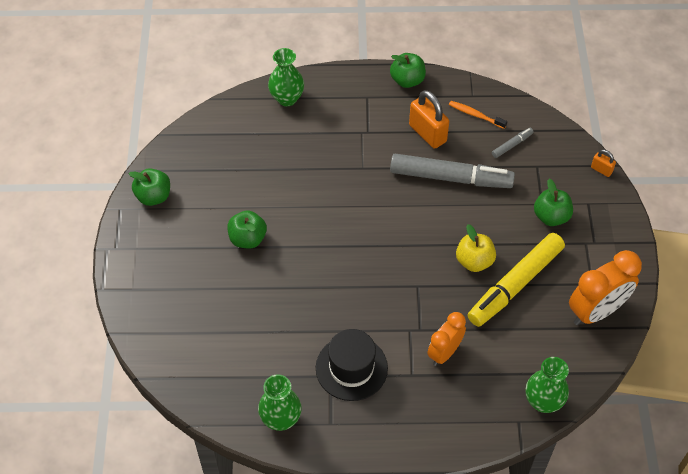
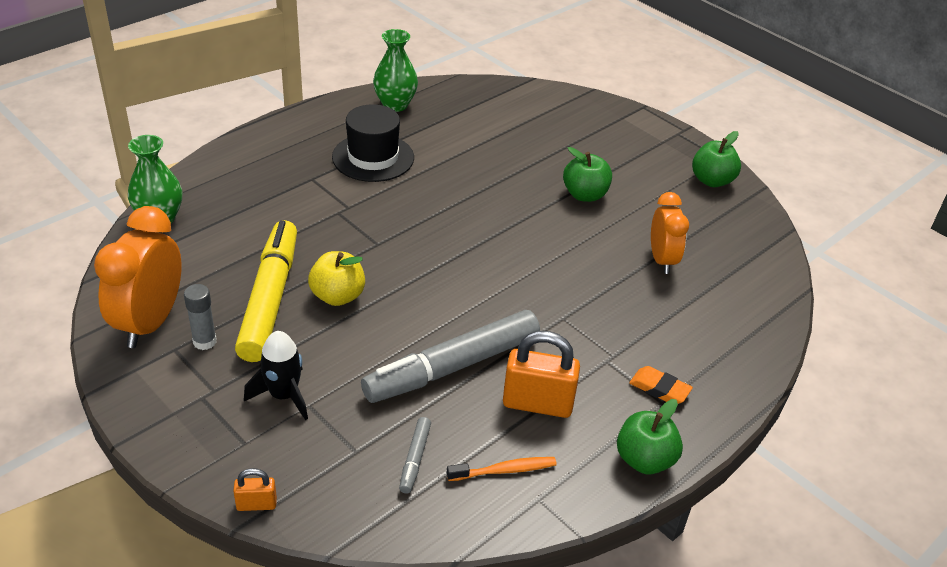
camera: 135 degrees right, 15 degrees down
(287, 98) = (741, 340): green vase -> none
(360, 103) = (659, 389): none -> orange eraser
(444, 352) = (295, 207): orange clock -> orange clock (662, 260)
(551, 216) = (283, 395): green apple -> black rocket
(572, 277) = (204, 341): none -> grey glue stick

